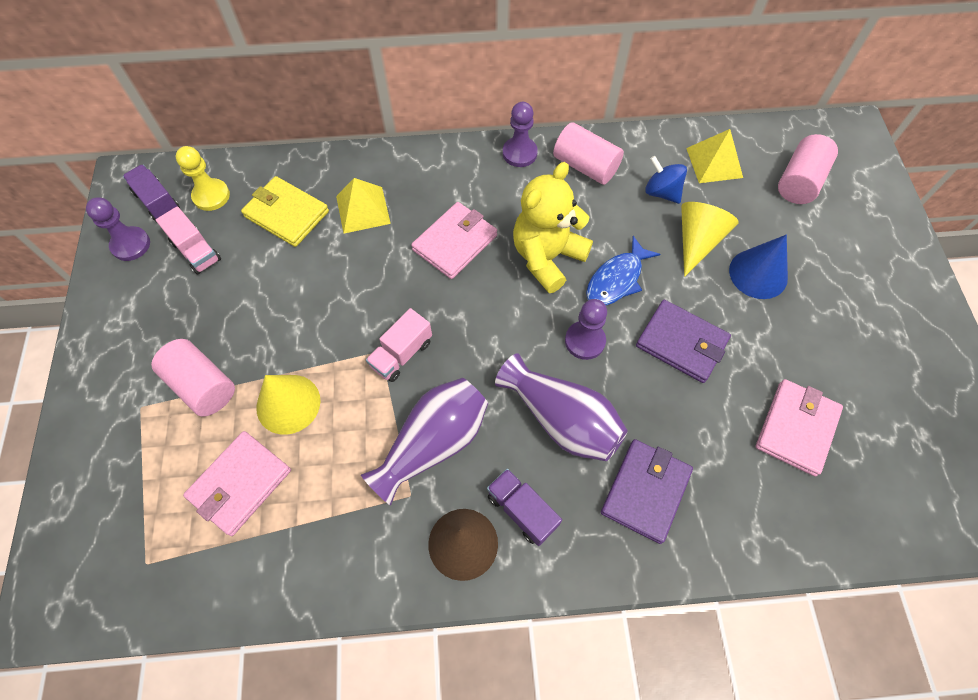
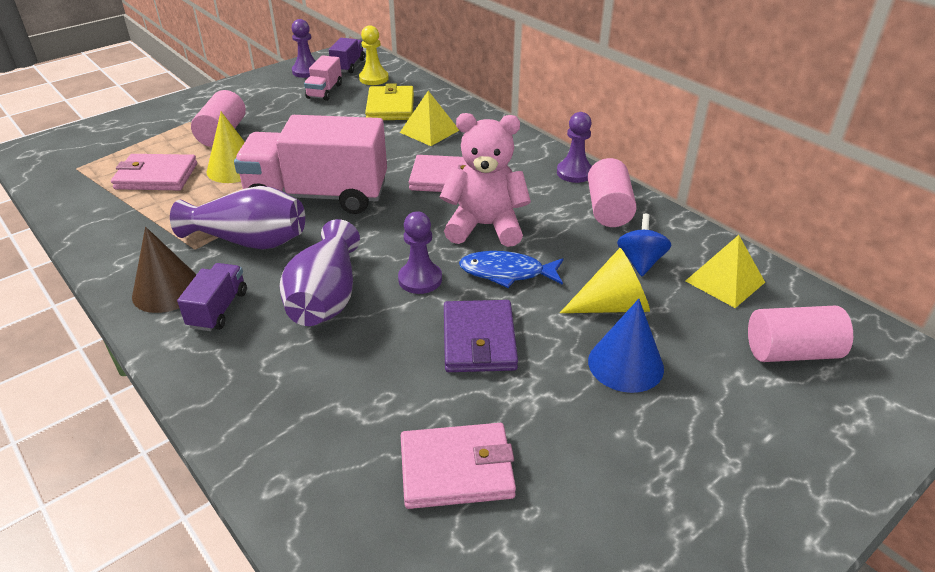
camera: 55 degrees right, 25 degrees down
(401, 354) = (318, 196): pink truck -> pink truck, size x2.22
(547, 257) = (485, 226): yellow teddy bear -> pink teddy bear
(645, 491) = (289, 378): purple wallet -> none

